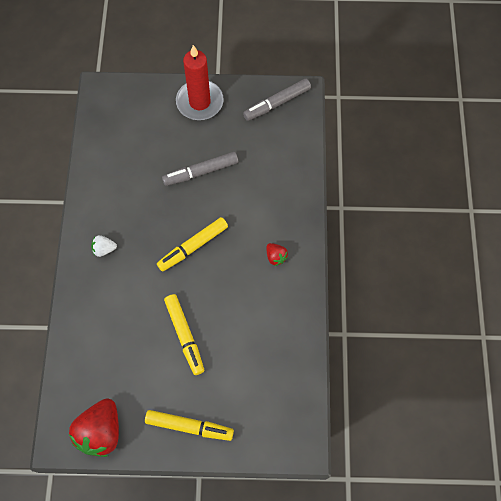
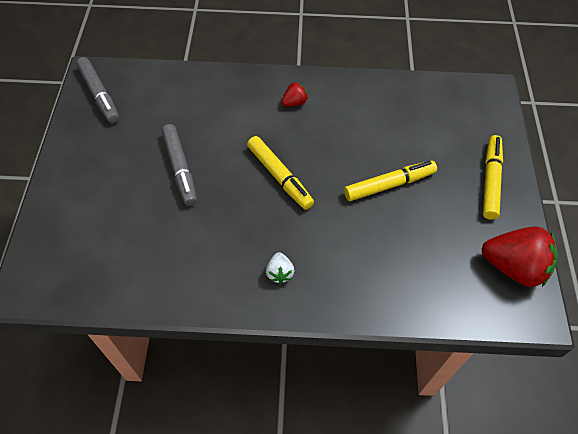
camera: 90 degrees left, 10 degrees down
(199, 102) = (78, 169): red candle -> none

